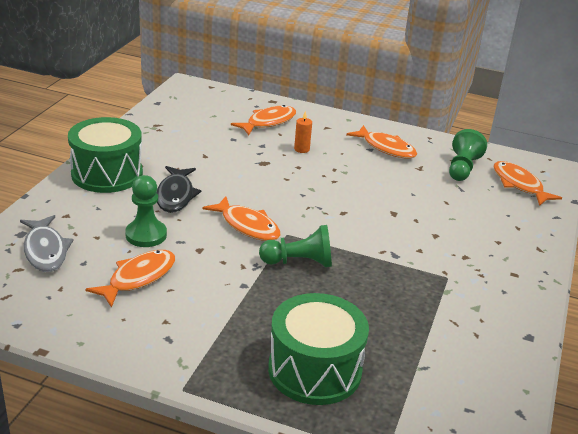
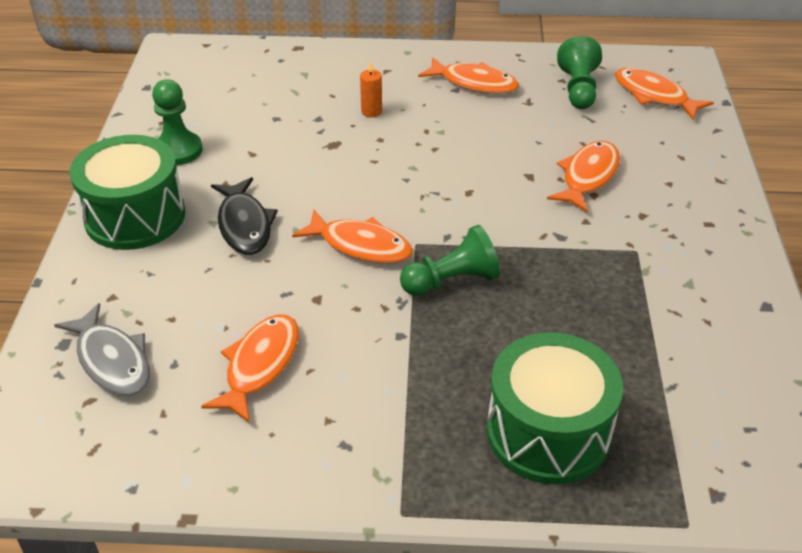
camera: 15 degrees left, 10 degrees up
(146, 235) = (236, 297): green pawn -> green pawn (178, 150)
(268, 122) = (309, 81): orange fish -> orange fish (588, 177)

